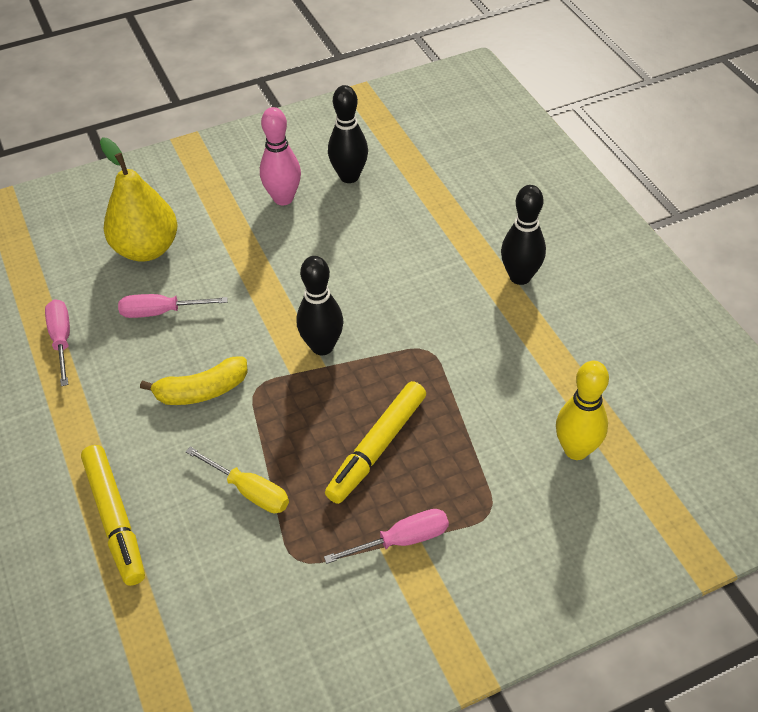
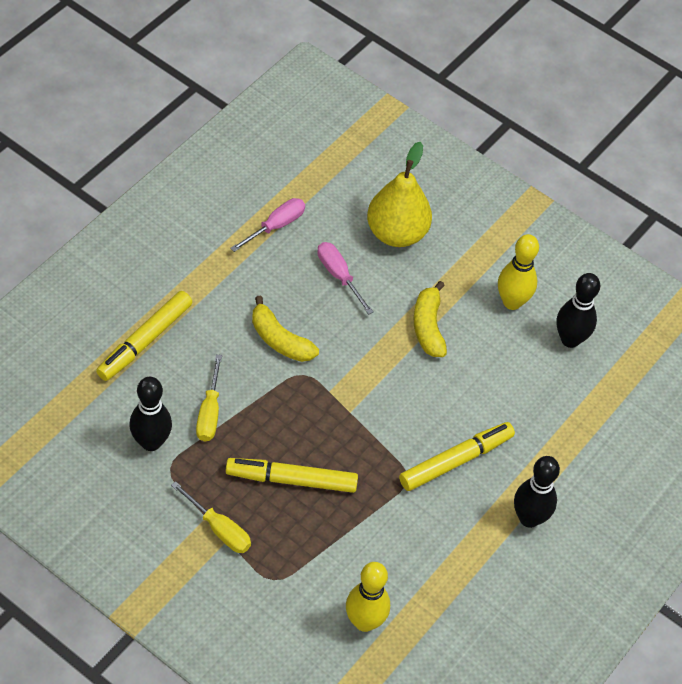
camera: 55 degrees right, 5 degrees up
(269, 267) = (428, 327): none -> yellow banana
(283, 198) = (512, 302): pink bowling pin -> yellow bowling pin
(322, 346) = (367, 401): black bowling pin -> black bowling pin (151, 442)
(402, 540) = (219, 529): pink screwdriver -> yellow screwdriver
(430, 305) = (456, 461): none -> yellow marker

